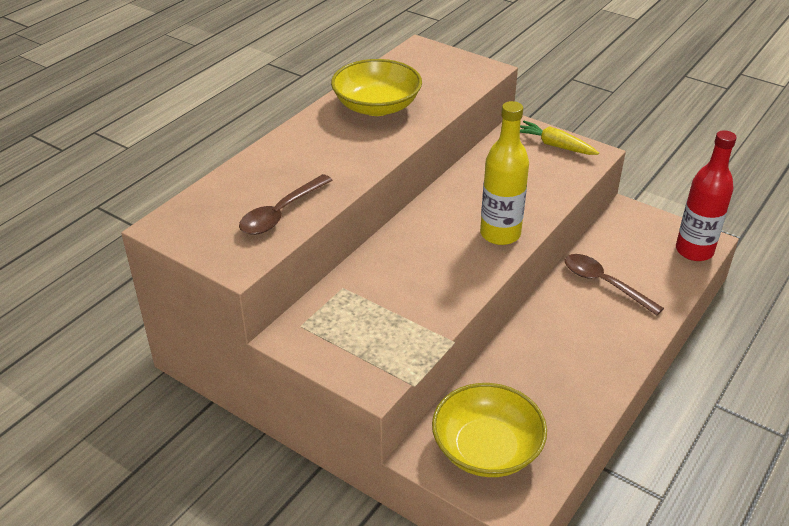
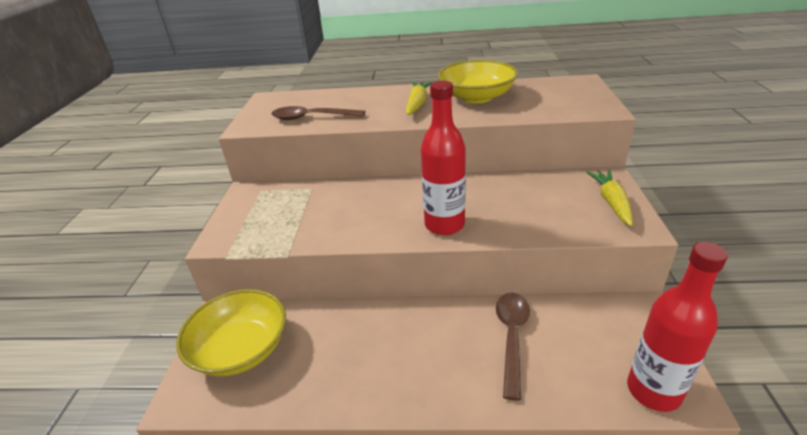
camera: 60 degrees right, 5 degrees down
(343, 141) = (417, 104): none -> yellow carrot
(500, 234) = (444, 225): yellow bottle -> red bottle

